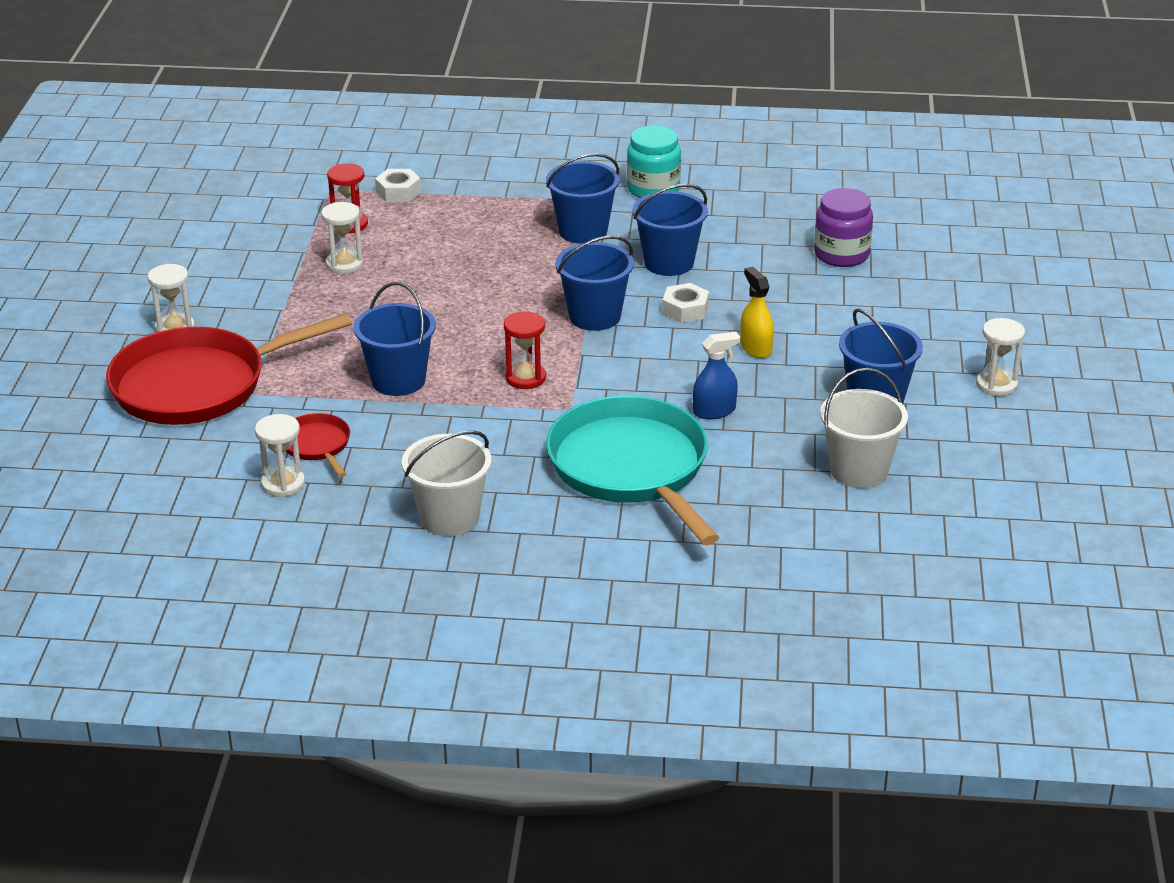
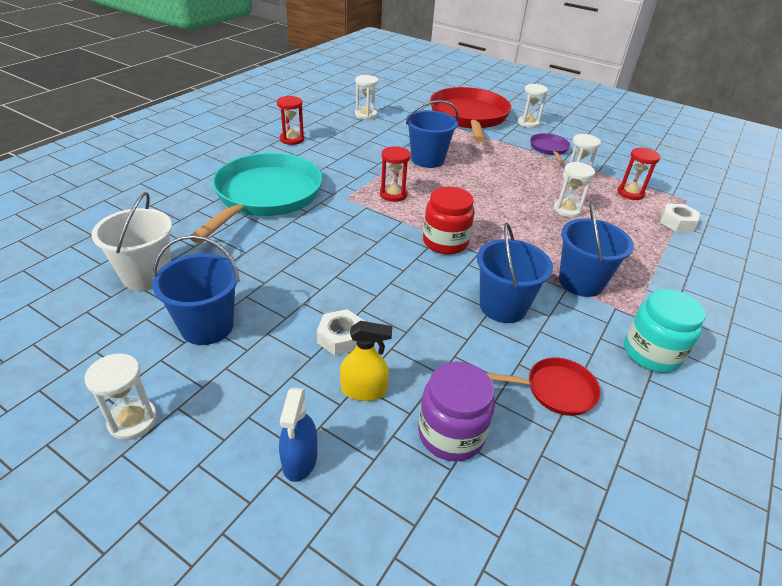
camera: 115 degrees right, 5 degrees up
(263, 296) = (549, 149): none -> purple pan
(317, 445) = (388, 128): red pan -> red pan (556, 390)
(438, 258) = (567, 210): none -> white hourglass
(449, 518) = (292, 139): white bucket -> red hourglass
(594, 316) = (445, 242): blue bucket -> red jar
(631, 468) = (266, 196): turquoise pan -> turquoise pan turned 75 degrees counterclockwise
(685, 310) = (422, 285): white nut -> white nut (341, 338)
(714, 411) = (284, 245): blue spray bottle -> blue spray bottle (300, 459)
(756, 348) = (339, 297): yellow spray bottle -> yellow spray bottle (363, 390)

